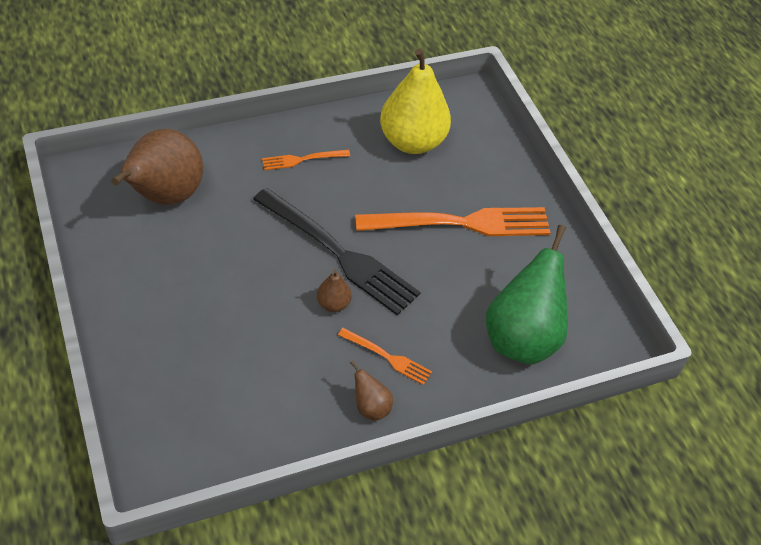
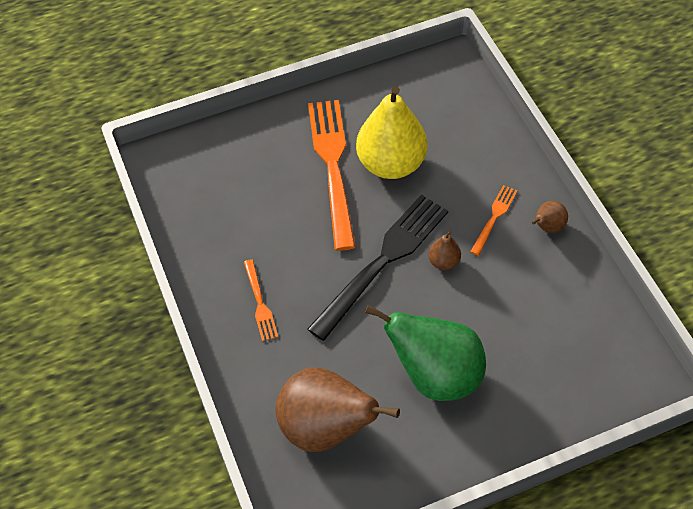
camera: 85 degrees left, 5 degrees up
(412, 141) = (227, 207): yellow pear -> yellow pear (391, 164)
(522, 338) = (456, 124): green pear -> green pear (435, 375)

